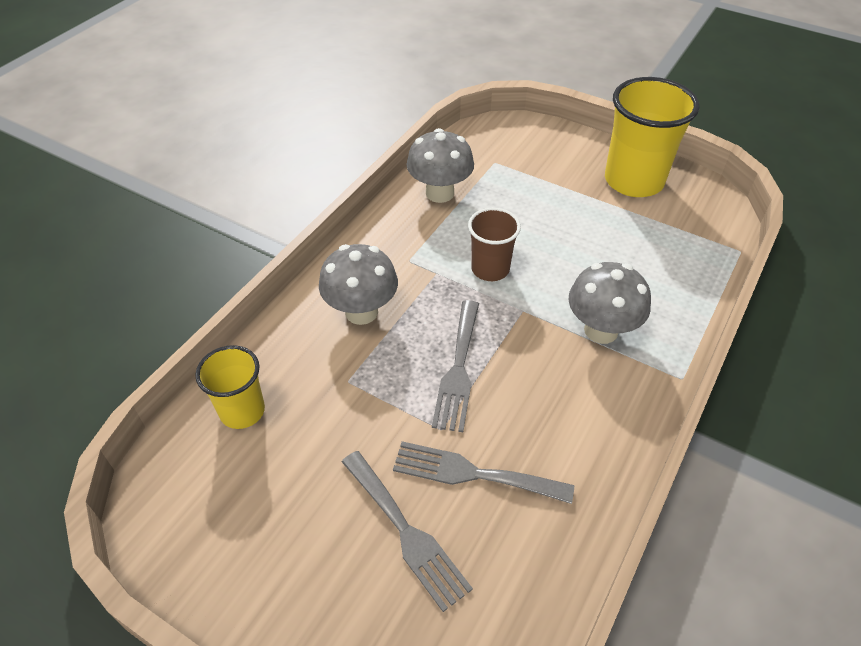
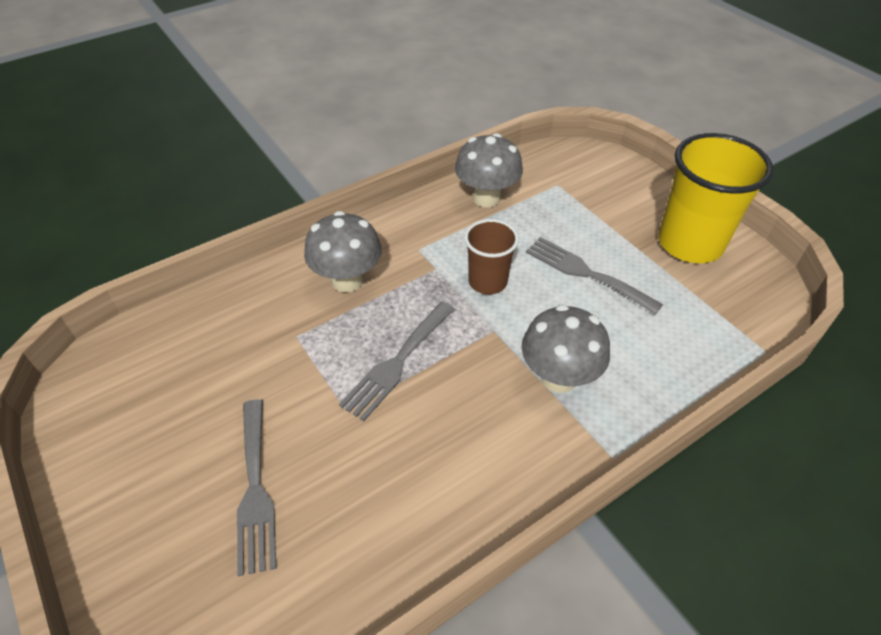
camera: 25 degrees right, 0 degrees up
(242, 411) = (197, 329): yellow cup -> none
(473, 473) = (347, 463): grey fork -> grey fork (585, 273)

